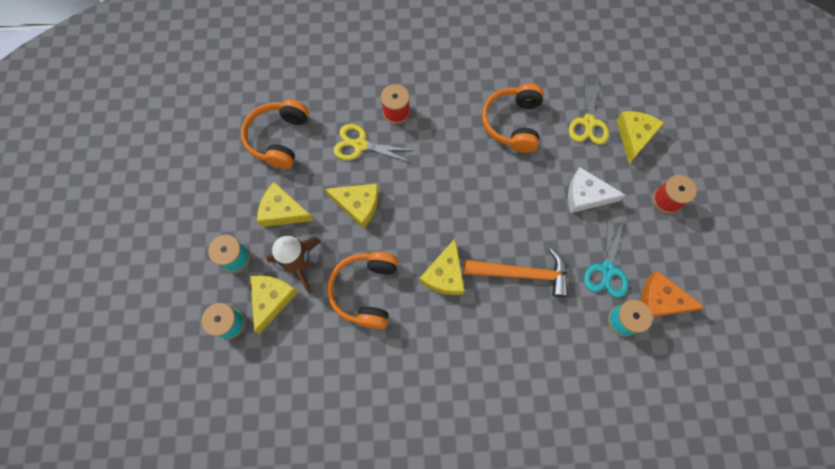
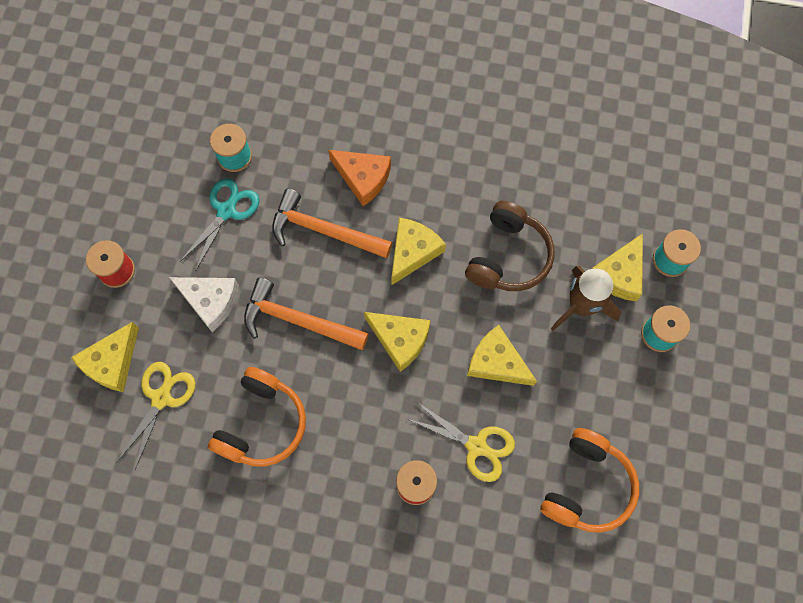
camera: 165 degrees left, 0 degrees up
(283, 211) = (593, 379): yellow cheese -> yellow cheese (400, 340)
(366, 291) = (508, 256): orange headphones -> brown headphones
(515, 198) = (298, 320): none -> orange hammer
(660, 300) = (184, 166): orange cheese -> orange cheese (363, 178)

